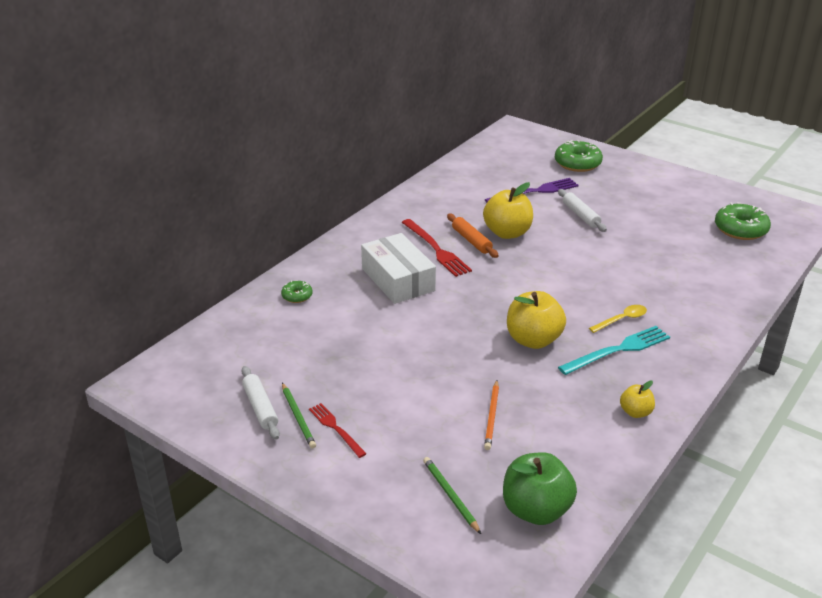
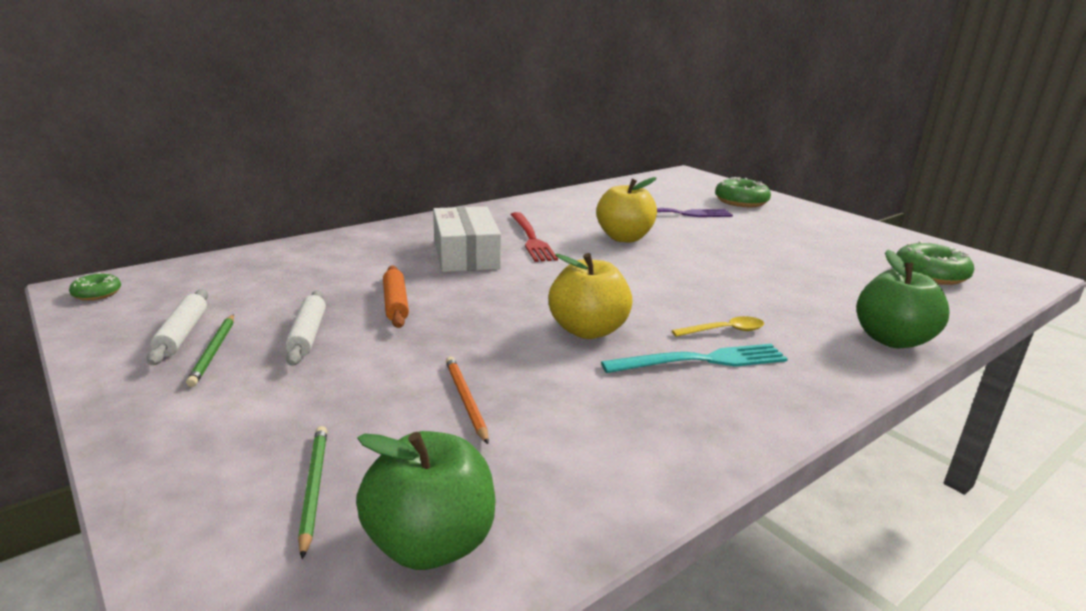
camera: 15 degrees right, 10 degrees down
(297, 296) = (341, 250): green donut -> green donut (97, 294)
(336, 428) = (245, 372): red fork -> none
(471, 241) = (577, 238): orange rolling pin -> orange rolling pin (395, 304)
(492, 416) = (465, 400): orange pencil -> orange pencil turned 135 degrees clockwise
(580, 215) = (722, 237): white rolling pin -> white rolling pin (307, 335)
(635, 412) = (689, 438): yellow apple -> none
(728, 304) = (892, 340): none -> green apple

